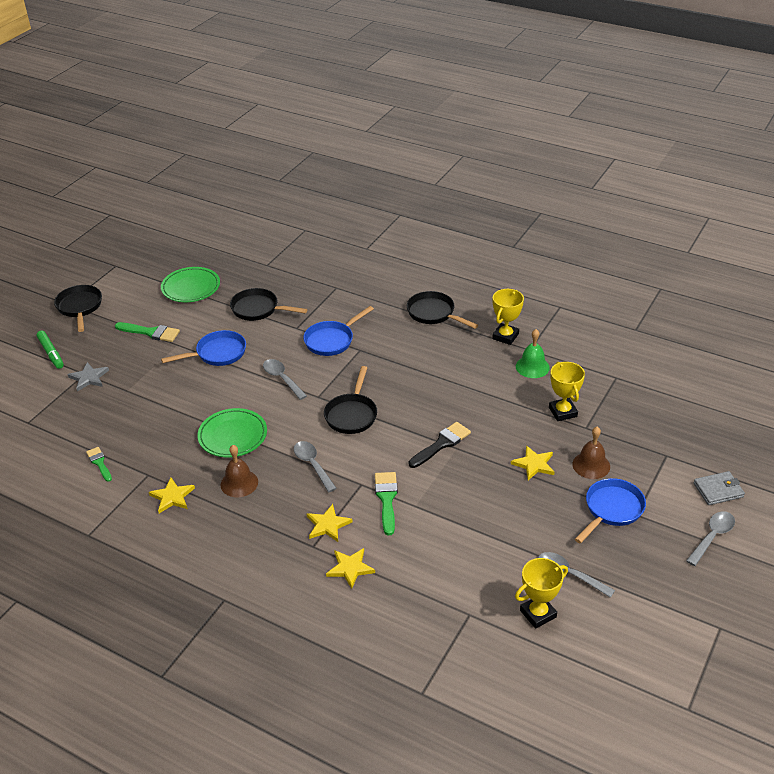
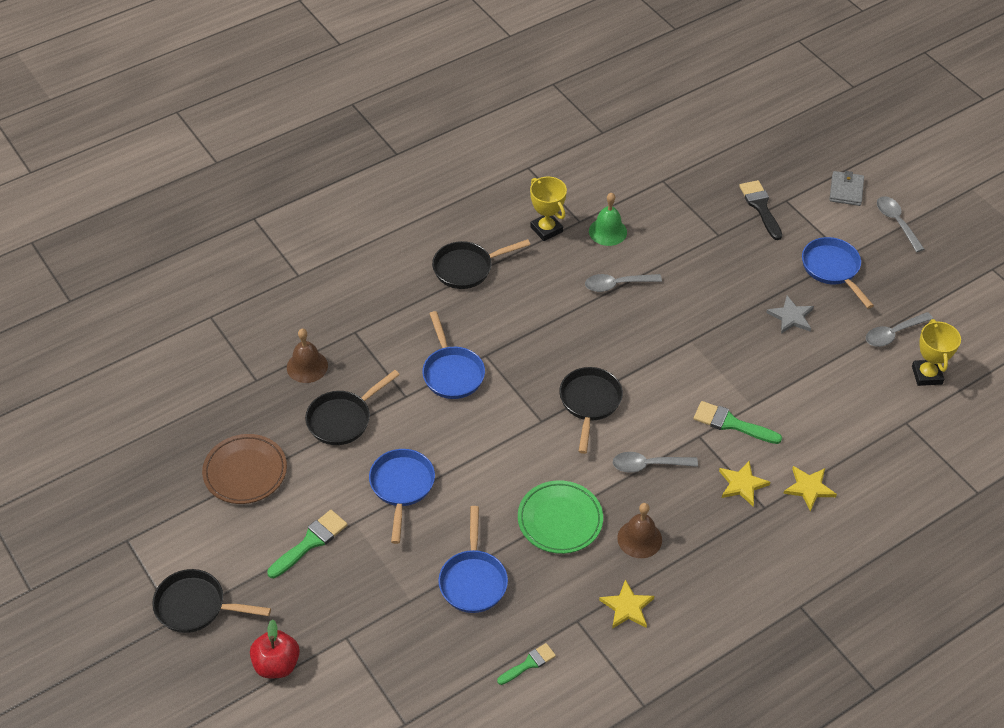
camera: 65 degrees left, 10 degrees up
(51, 353) = (276, 664): green marker -> red apple
(89, 378) = (359, 634): grey star -> grey star (791, 317)
(99, 463) = (529, 663): green brush -> green brush turned 150 degrees clockwise
(157, 412) = (473, 580): none -> blue pan
(191, 288) = (245, 472): green plate -> brown plate
(282, 379) = (490, 442): grey spoon -> grey spoon (617, 285)
(352, 414) = (589, 403): black pan -> black pan turned 120 degrees counterclockwise
(441, 444) = (678, 349): black brush -> black brush (760, 207)
(534, 464) = (746, 294): yellow star -> none
(563, 412) = (687, 240): yellow trophy -> none
(591, 465) = (770, 255): brown bell -> brown bell (307, 366)

